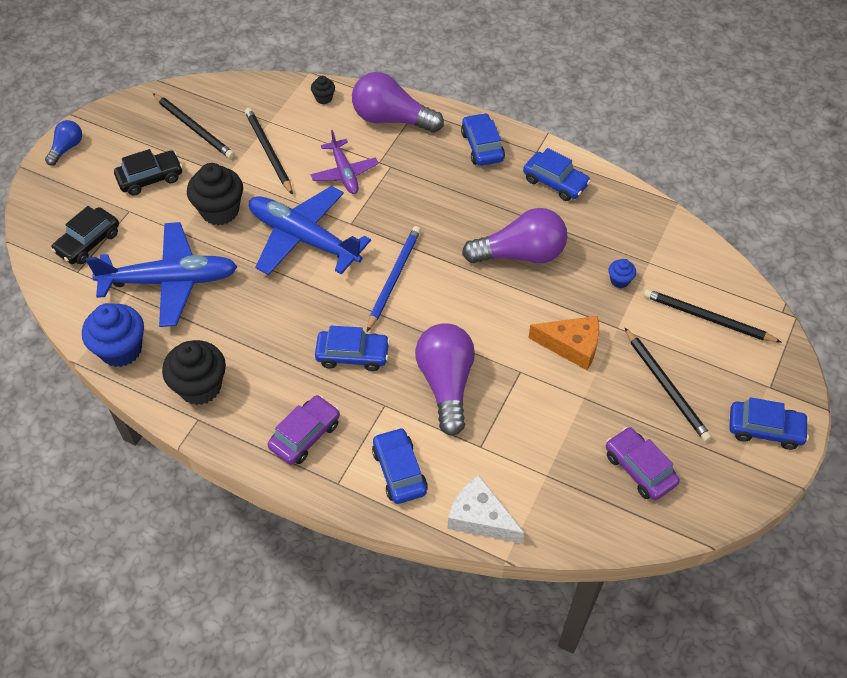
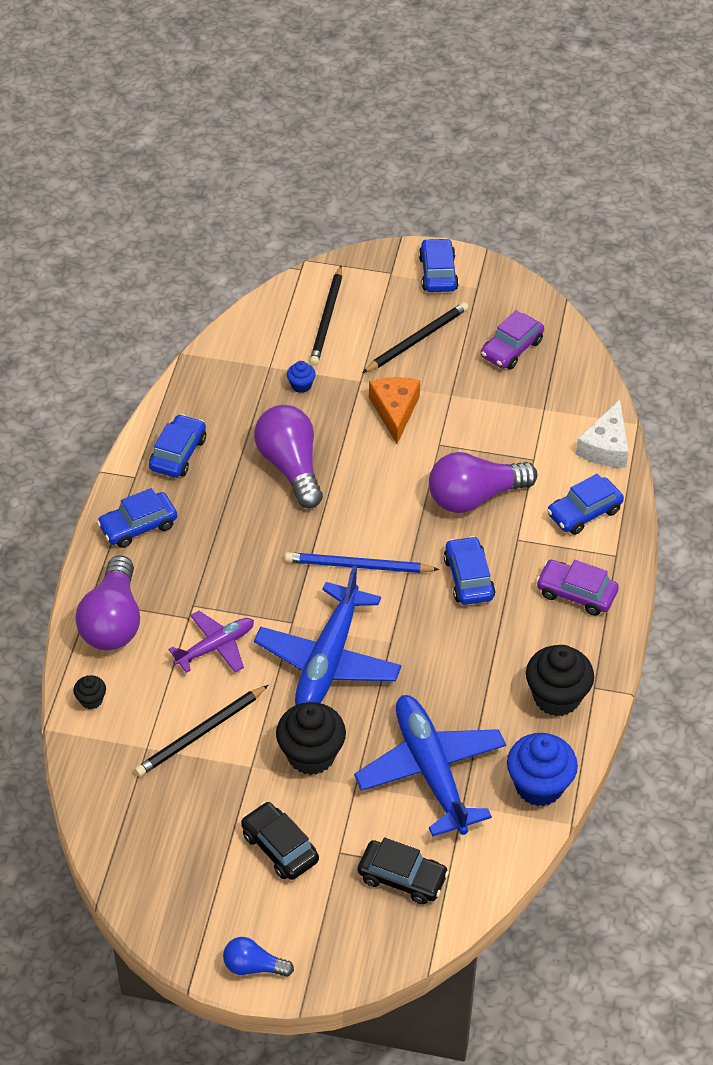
camera: 105 degrees left, 5 degrees down
(194, 128) = (179, 828): black pencil -> none

